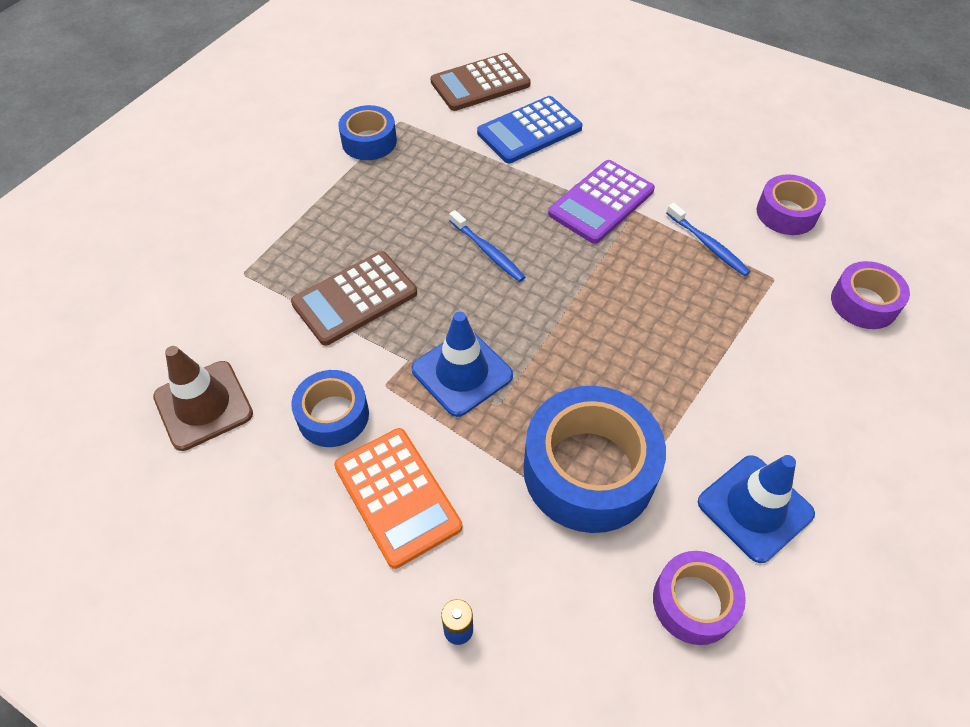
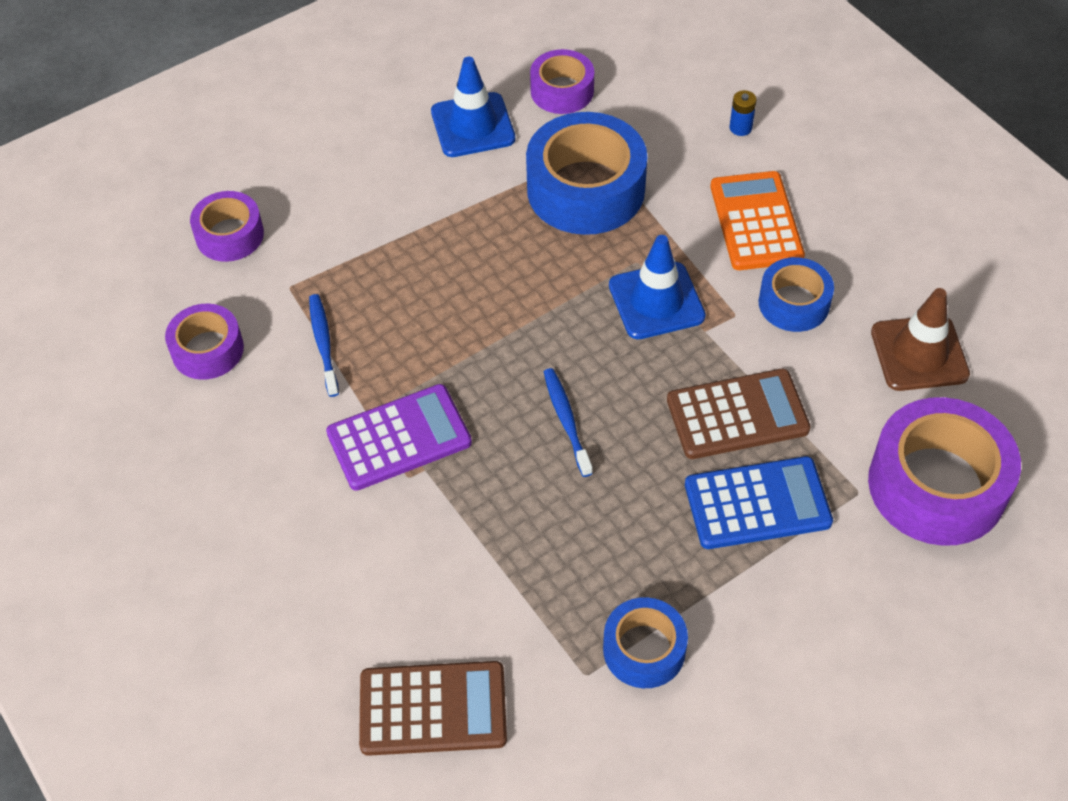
camera: 155 degrees left, 0 degrees up
(180, 297) = (937, 485): none -> purple tape
(529, 131) = (416, 584): blue calculator -> blue calculator (757, 503)

